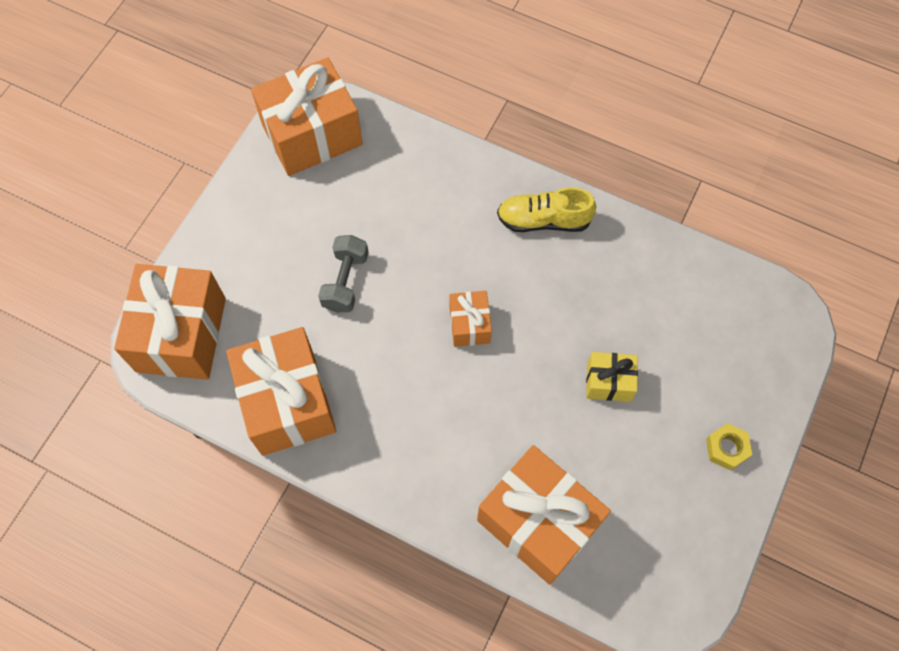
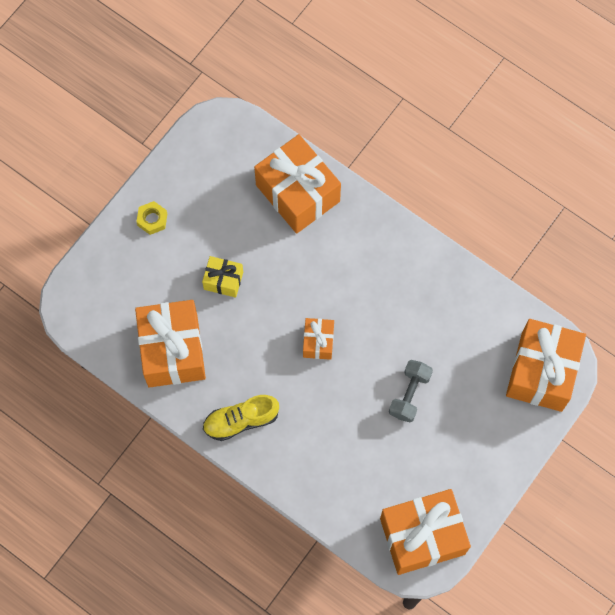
camera: 170 degrees left, 5 degrees up
(287, 402) = (464, 305): orange gift -> orange gift (172, 350)
(543, 220) = (241, 420): yellow shoe -> yellow shoe turned 150 degrees clockwise

